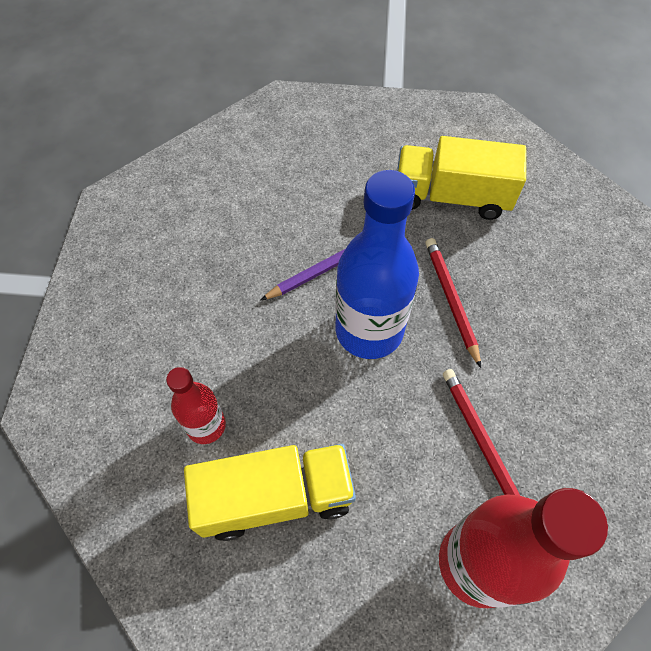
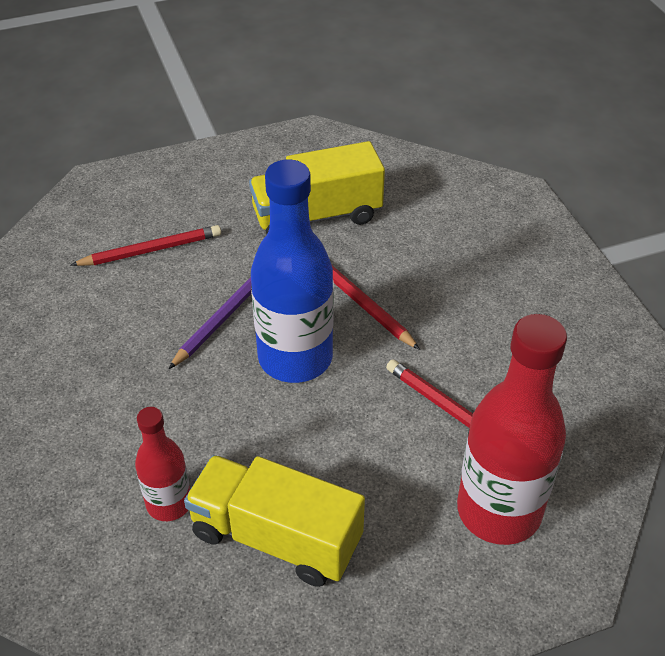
camera: 25 degrees left, 15 degrees down
(275, 497) = (276, 537): yellow truck -> yellow truck turned 120 degrees counterclockwise
(298, 180) = (151, 250): none -> red pencil

